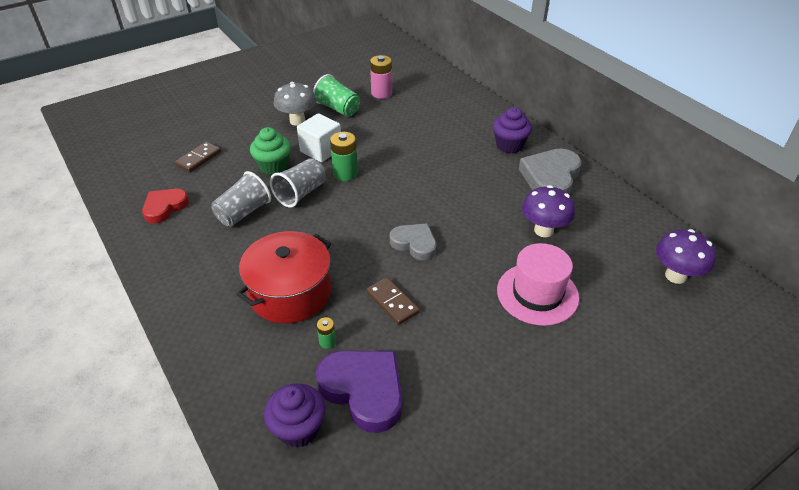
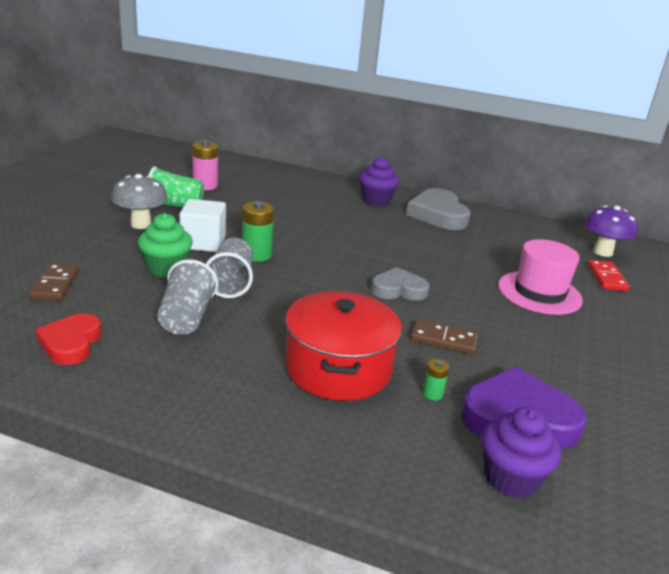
camera: 40 degrees left, 15 degrees down
(543, 230) = (483, 250): purple mushroom -> none
(634, 305) = (606, 278): none -> red domino

